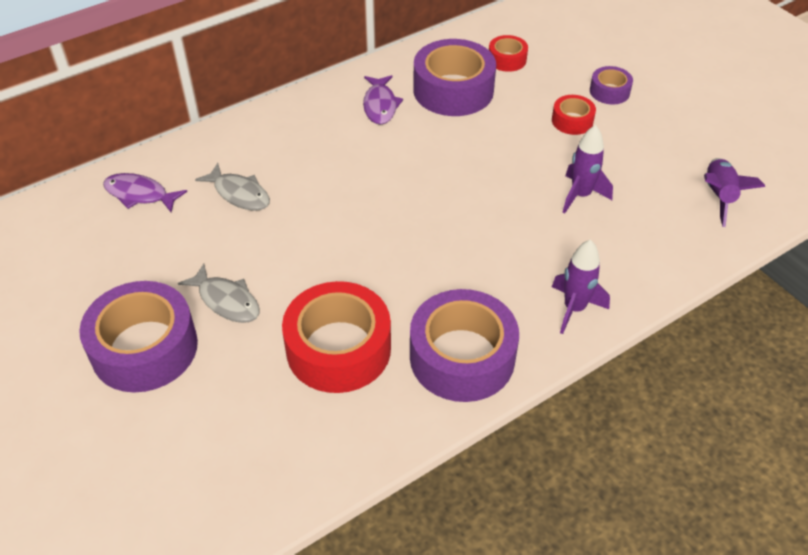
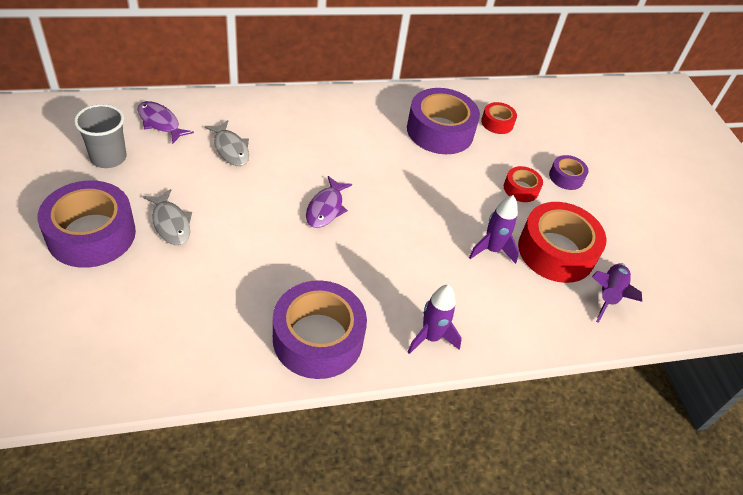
camera: 15 degrees right, 0 degrees up
(106, 256) = (108, 158): none -> grey cup
(338, 349) = (228, 293): red tape -> red tape (556, 251)
(380, 105) = (376, 122): purple fish -> purple fish (326, 208)

